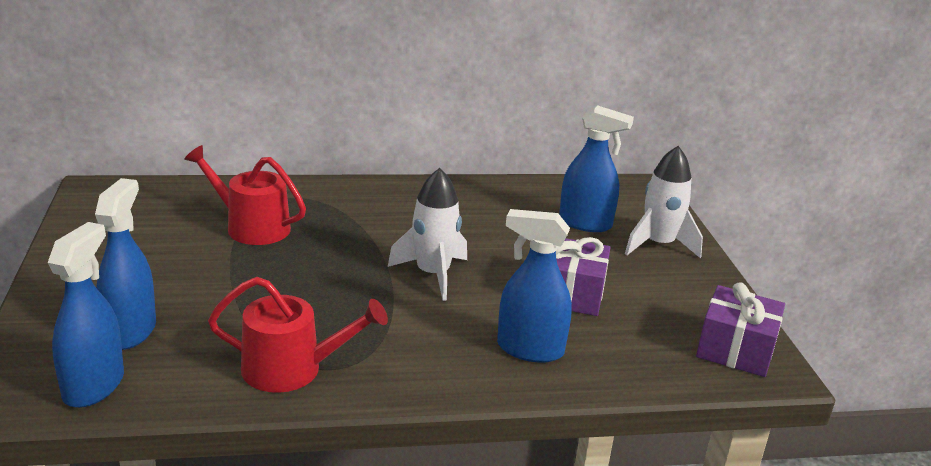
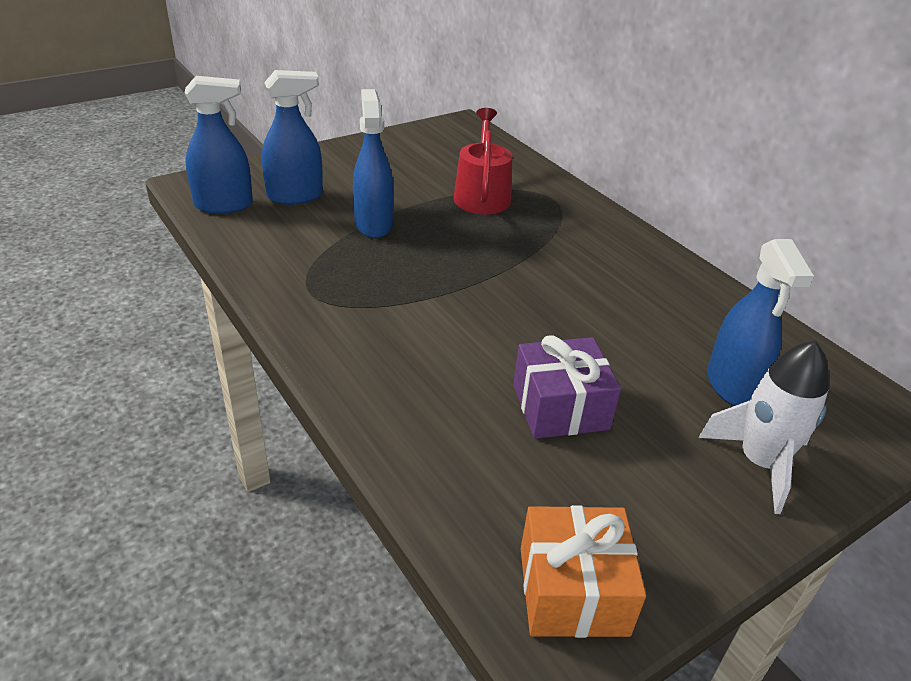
camera: 65 degrees right, 10 degrees up
(291, 369) = (296, 274): red watering can -> none
(432, 274) = (504, 305): white rocket -> none
(529, 349) = (426, 400): blue spray bottle -> blue spray bottle (373, 224)
(735, 349) = (573, 590): purple gift -> orange gift

